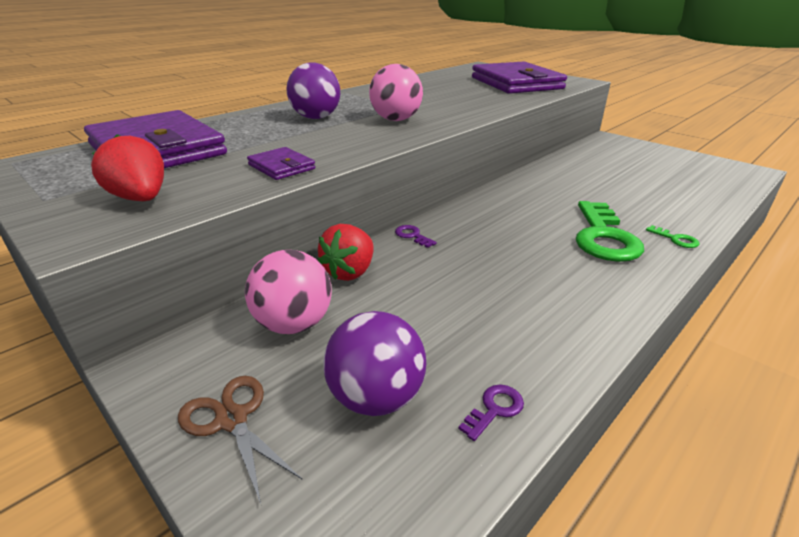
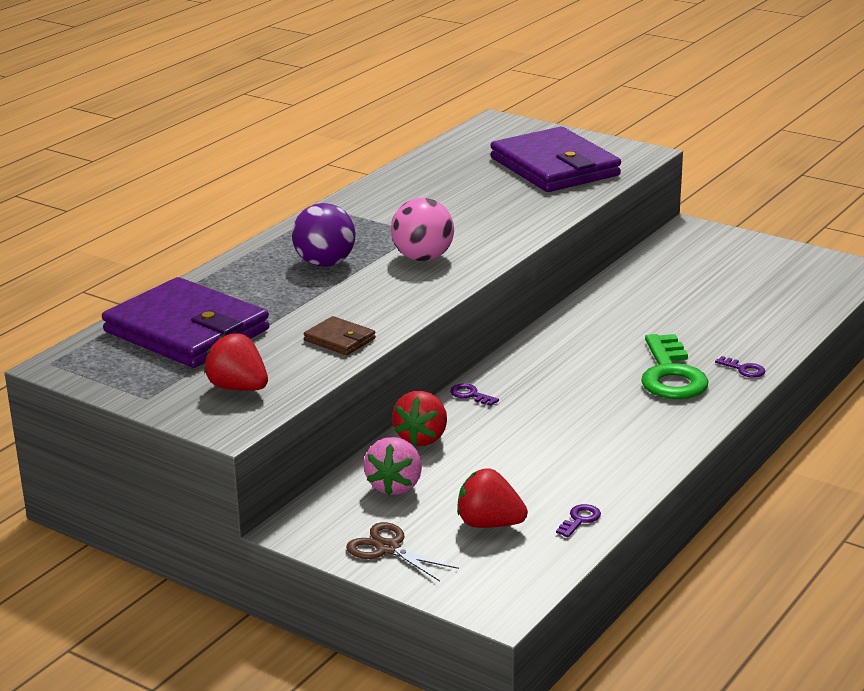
camera: 10 degrees left, 5 degrees down
(281, 167) = (339, 339): purple wallet -> brown wallet
(294, 324) = (395, 486): pink ball -> pink strawberry
(376, 397) = (489, 524): purple ball -> red strawberry
(676, 239) = (744, 369): green key -> purple key

